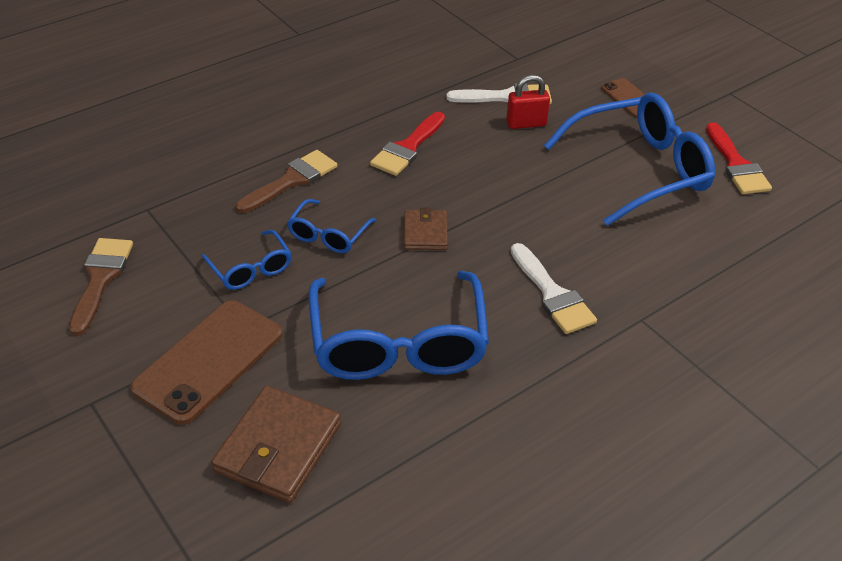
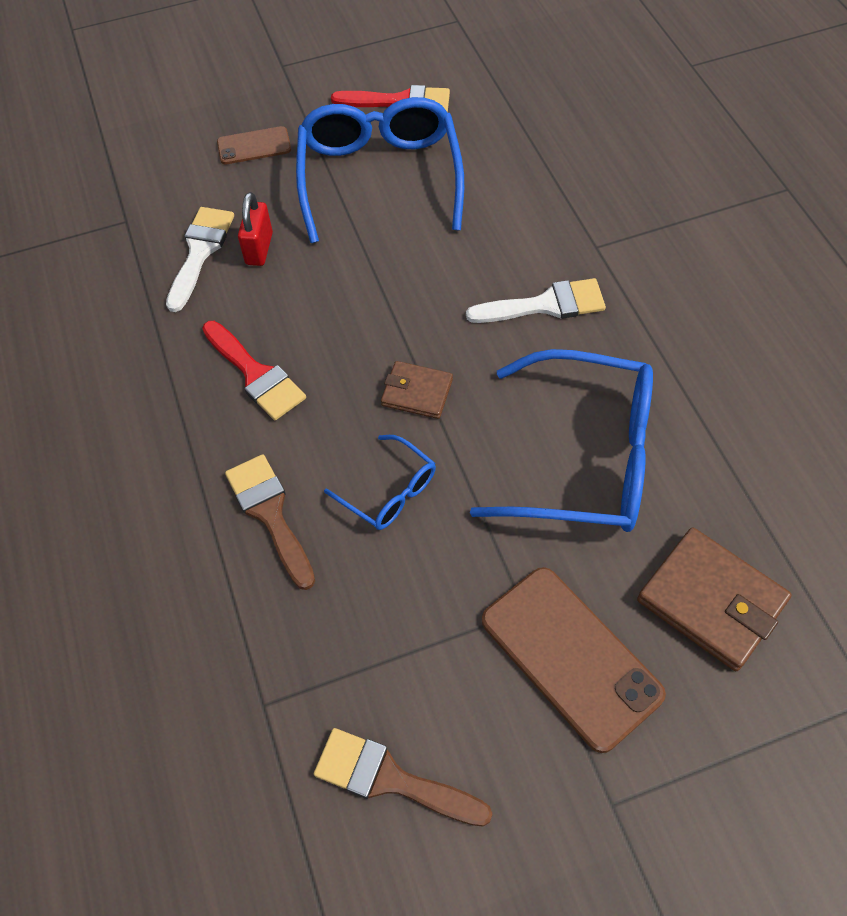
camera: 70 degrees left, 15 degrees up
(251, 269) = (425, 588): blue glasses -> none

